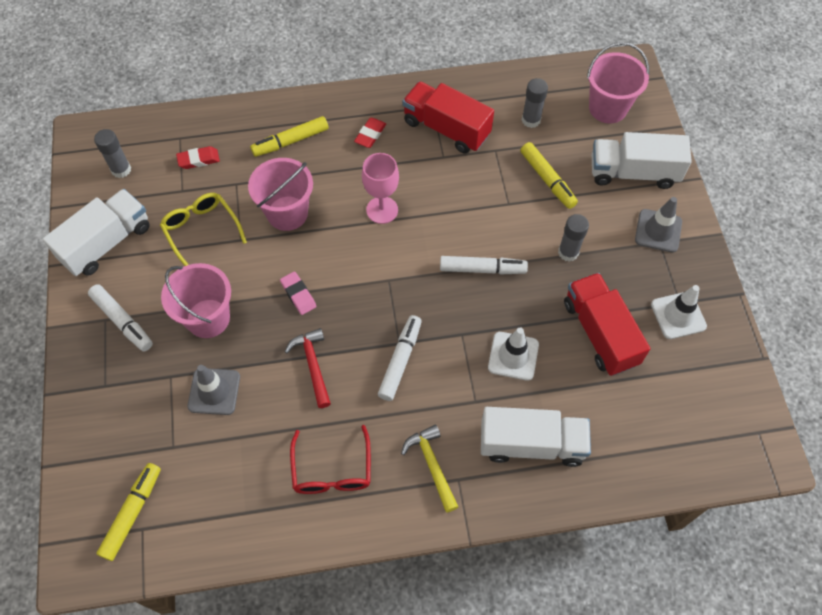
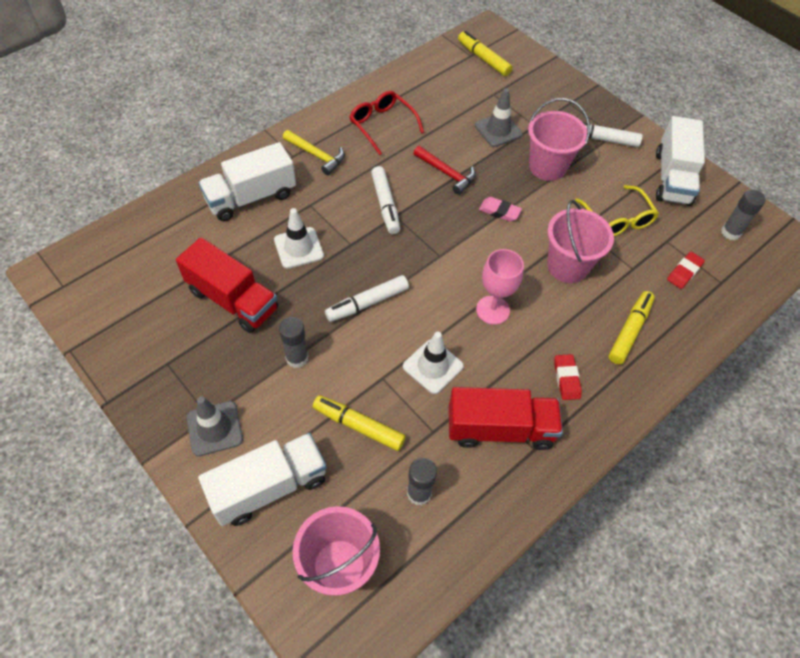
camera: 145 degrees right, 5 degrees down
(132, 513) = (483, 59): yellow marker -> yellow marker turned 150 degrees clockwise
(201, 231) = (617, 219): yellow glasses -> yellow glasses turned 45 degrees clockwise
(678, 315) = (164, 350): white traffic cone -> white traffic cone (433, 366)

